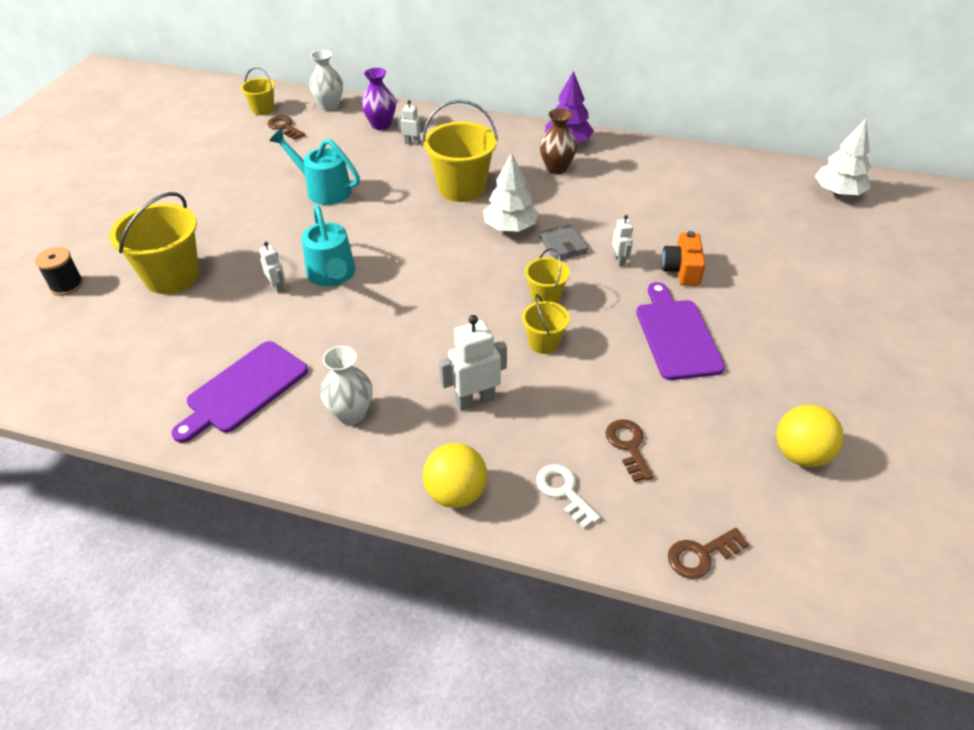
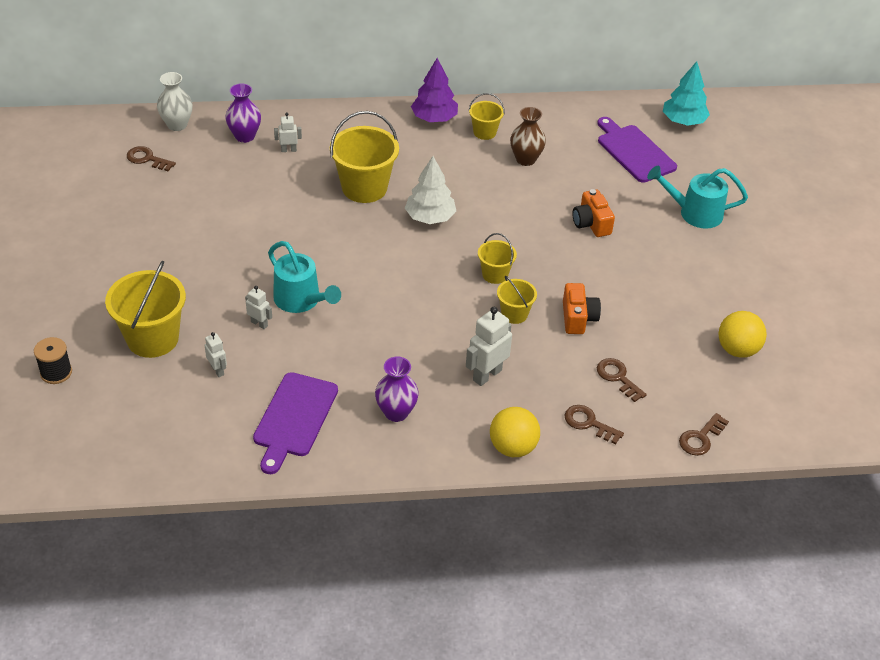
camera: 25 degrees left, 0 degrees up
(263, 109) = (109, 143): yellow bucket -> yellow bucket (484, 132)
(323, 189) = (234, 218): turquoise watering can -> turquoise watering can (694, 213)
(351, 414) = (396, 412): white vase -> purple vase
(556, 168) = (439, 148): brown vase -> brown vase (525, 159)
(563, 245) = (484, 223): grey wallet -> none
(564, 492) = (589, 423): white key -> brown key
(615, 365) = (578, 318): none -> orange camera
(619, 260) = (538, 227): white robot -> white robot (217, 370)
(676, 335) = (612, 281): purple cutting board -> purple cutting board (634, 152)
(838, 192) = (683, 121): white tree -> turquoise tree

